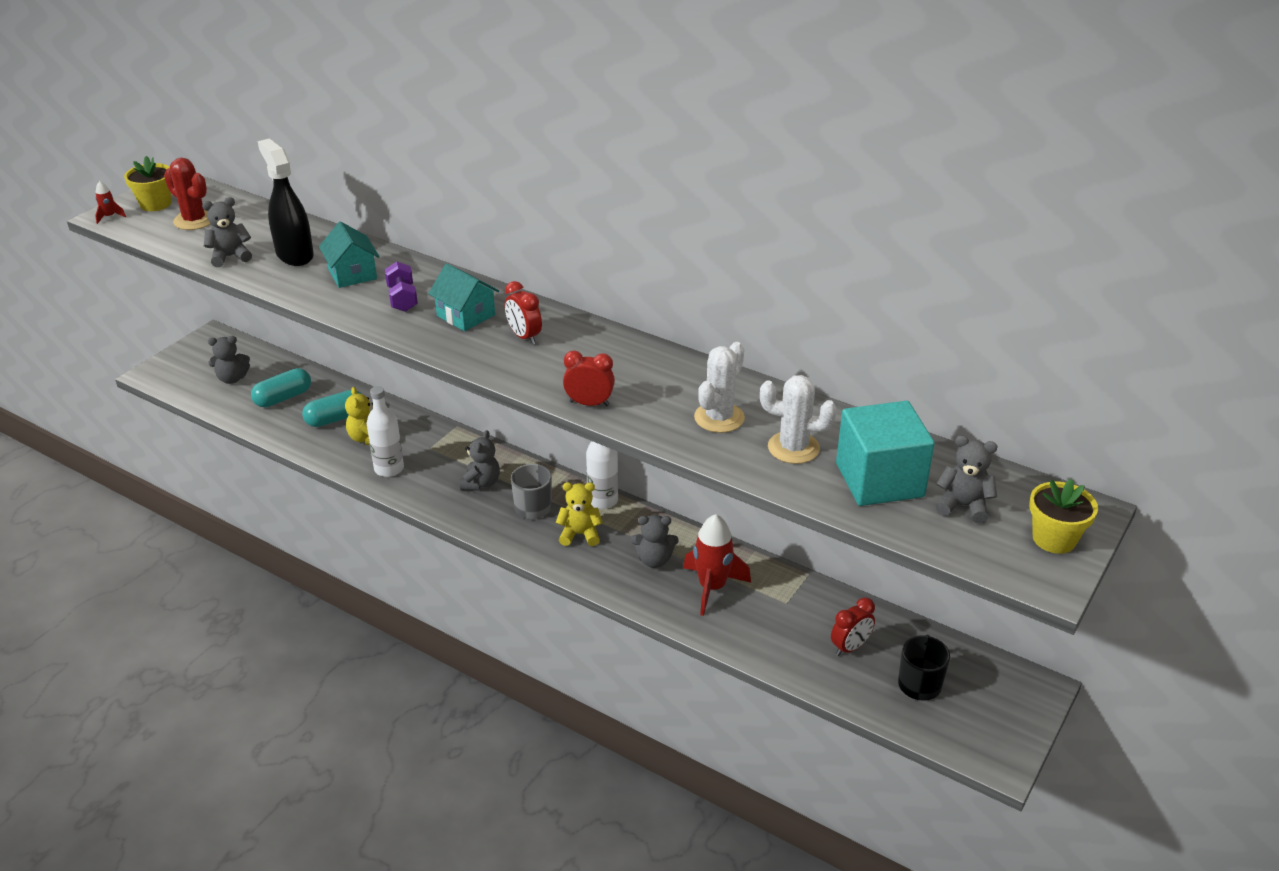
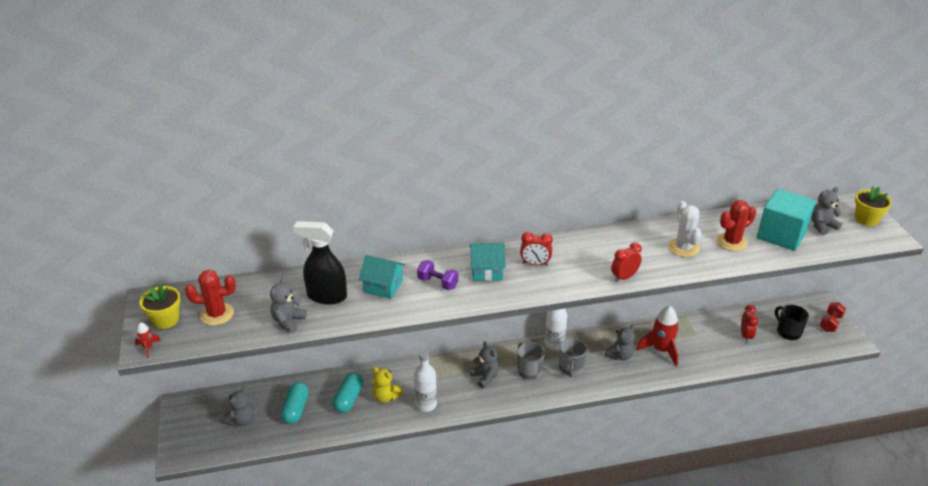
camera: 45 degrees left, 0 degrees up
(580, 534) = (571, 368): yellow teddy bear -> grey mug
(793, 448) = (732, 242): white cactus -> red cactus
(1004, 718) = (830, 323): none -> red dumbbell

